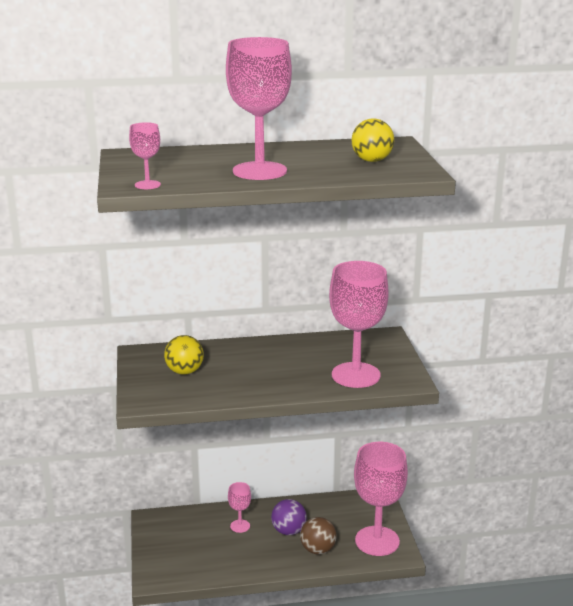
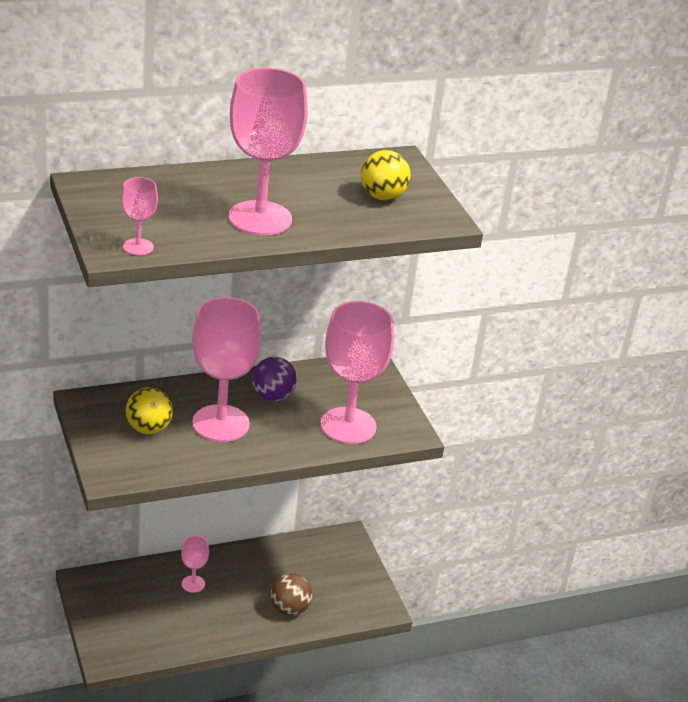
camera: 15 degrees left, 10 degrees up
(288, 531) = (251, 587): purple ball -> purple ball (272, 396)
(377, 541) = (354, 593): pink goblet -> pink goblet (221, 423)

